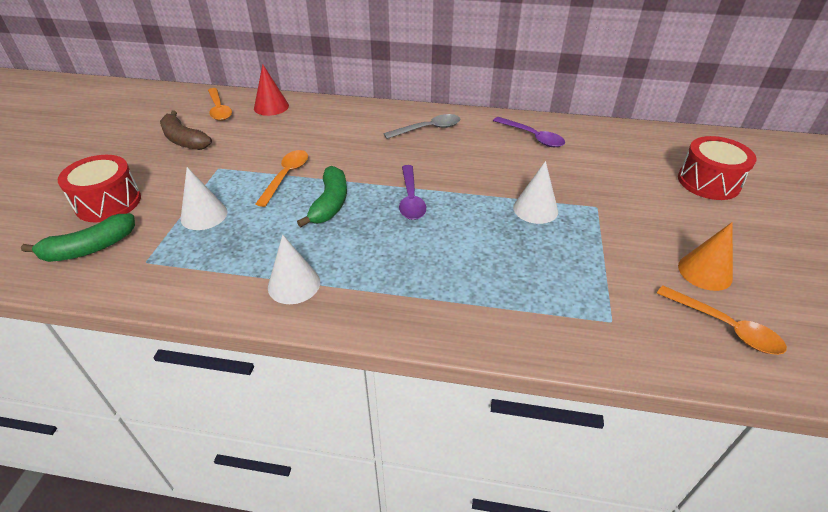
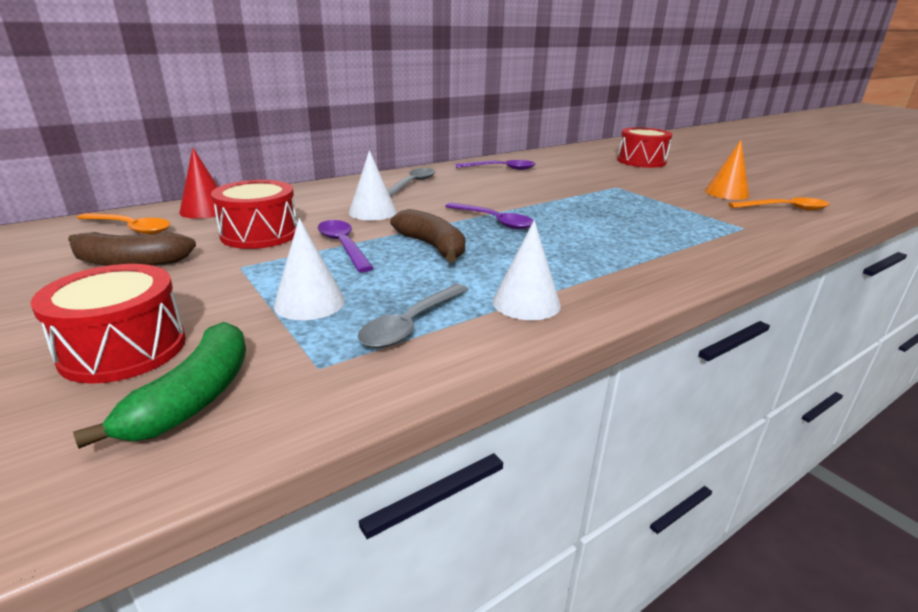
camera: 45 degrees left, 15 degrees down
(217, 261) = (411, 324): none -> grey spoon
(264, 143) = (259, 234): none -> red drum
(286, 176) = (343, 246): orange spoon -> purple spoon
(330, 204) = (432, 246): green banana -> brown banana
(535, 209) = (587, 198): white cone -> white cone (372, 212)

